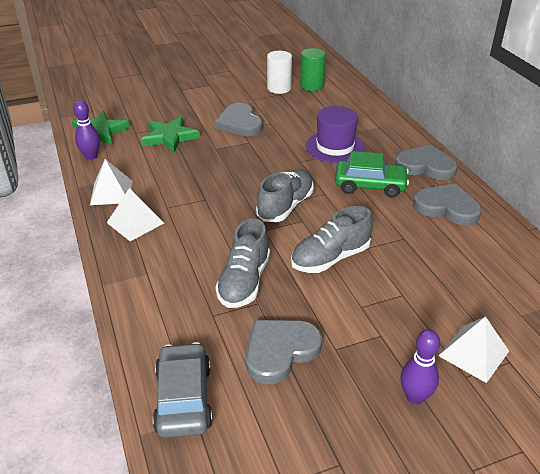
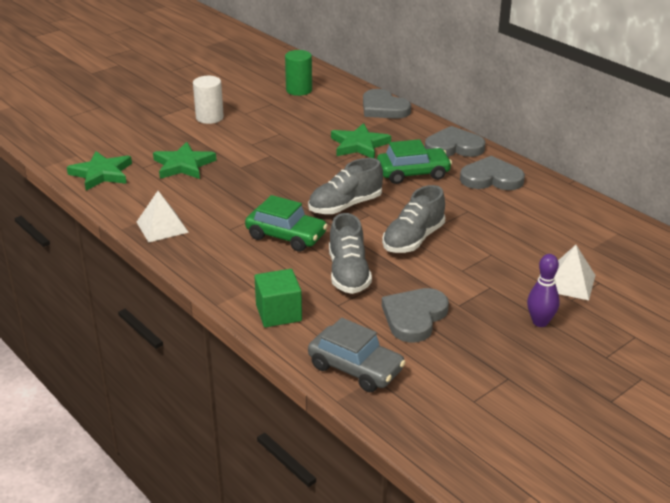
camera: 20 degrees left, 5 degrees down
(91, 156) = (112, 198): purple bowling pin -> none
(135, 222) = (208, 248): white pyramid -> none
(151, 309) = (278, 313): none -> green cube
(183, 398) = (355, 368): grey car -> grey car turned 150 degrees clockwise
(211, 226) = (286, 236): none -> green car
(239, 123) = (248, 139): grey heart -> grey heart (383, 108)
(279, 88) = (266, 98): white cylinder -> white cylinder (209, 117)
(285, 206) = (345, 206): grey shoe -> grey shoe turned 135 degrees counterclockwise
(335, 147) = (359, 145): purple hat -> green star

